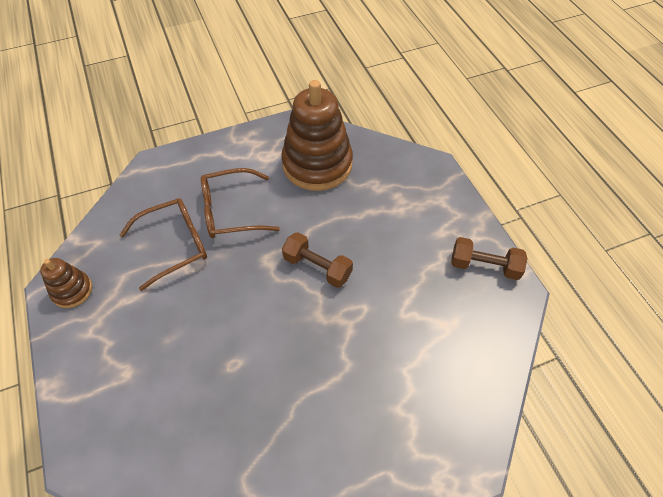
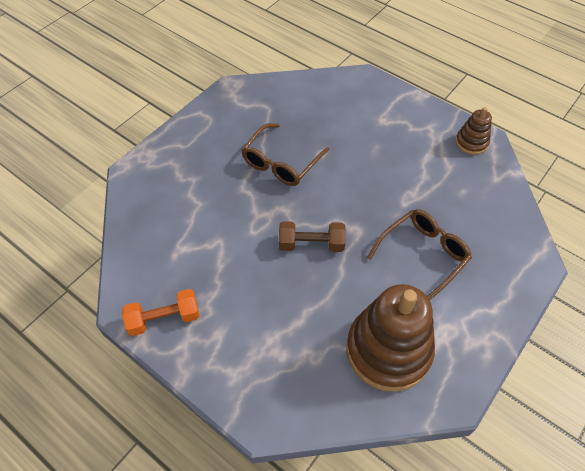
camera: 150 degrees right, 0 degrees up
(174, 245) = (438, 205): brown glasses -> brown glasses (281, 163)
(484, 266) = (164, 318): brown dumbbell -> orange dumbbell

